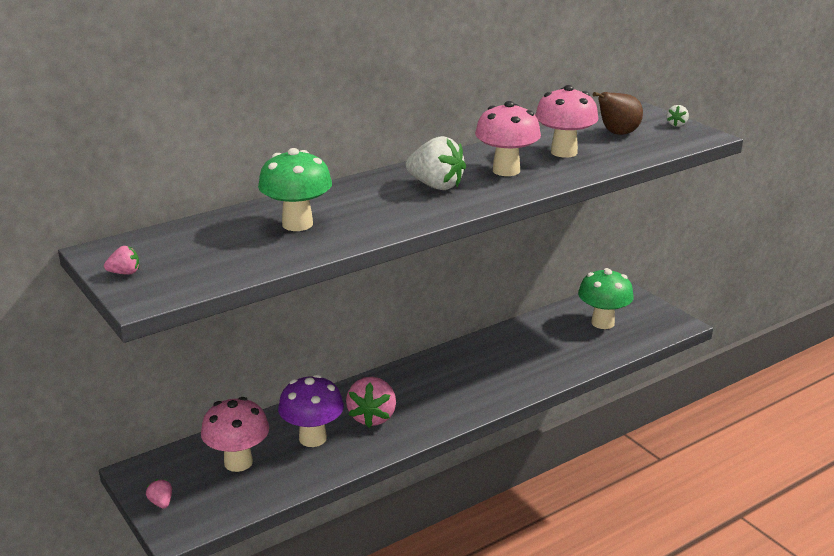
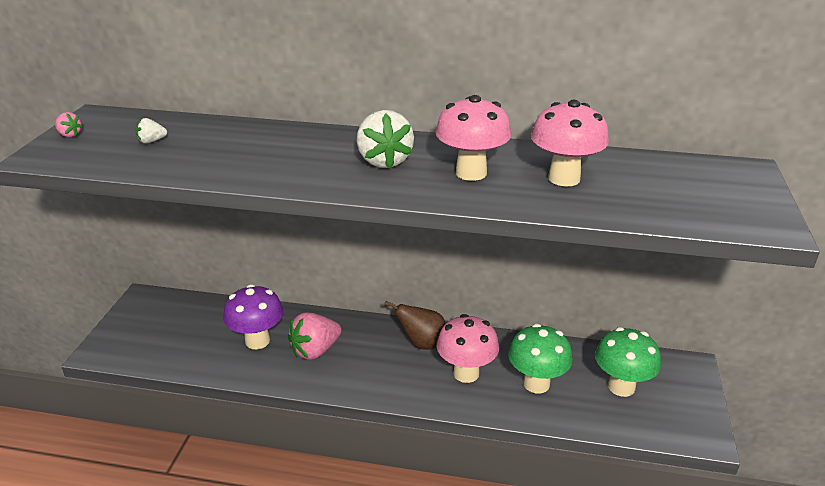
camera: 45 degrees right, 5 degrees up
(161, 503) = (121, 327): pink strawberry -> none
(238, 462) = (195, 328): pink mushroom -> pink mushroom (466, 373)
(297, 224) = (226, 147): green mushroom -> green mushroom (536, 383)
(617, 134) = (663, 182): brown pear -> brown pear (422, 343)
(676, 125) = (759, 200): white strawberry -> white strawberry (151, 141)

